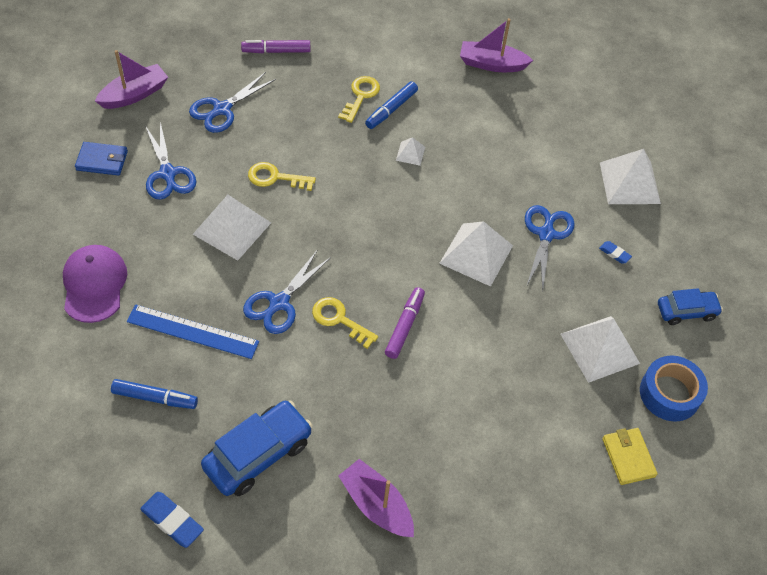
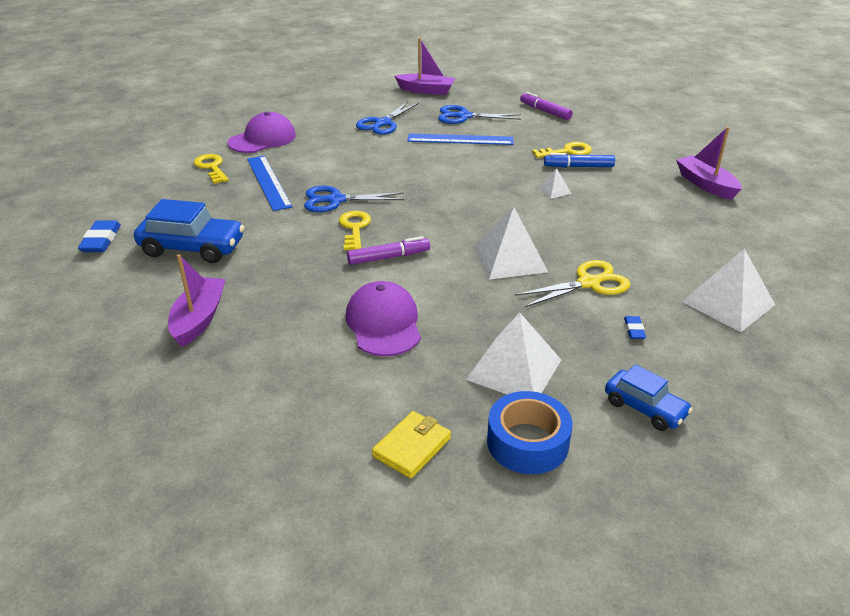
camera: 55 degrees right, 20 degrees down
(102, 161) = (360, 103): blue wallet -> none
(155, 398) = (198, 193): blue marker -> none
(232, 228) = (373, 159): white pyramid -> none
(263, 144) = (460, 139): none -> blue ruler
(275, 178) = (440, 154): yellow key -> yellow key (211, 167)
(488, 387) = (384, 323): none -> purple cap
(546, 234) = (589, 283): blue scissors -> yellow scissors

